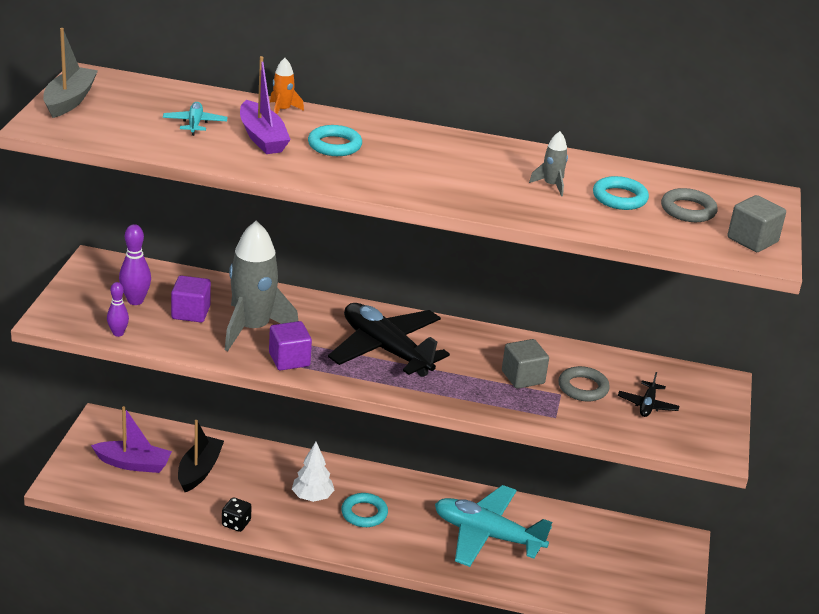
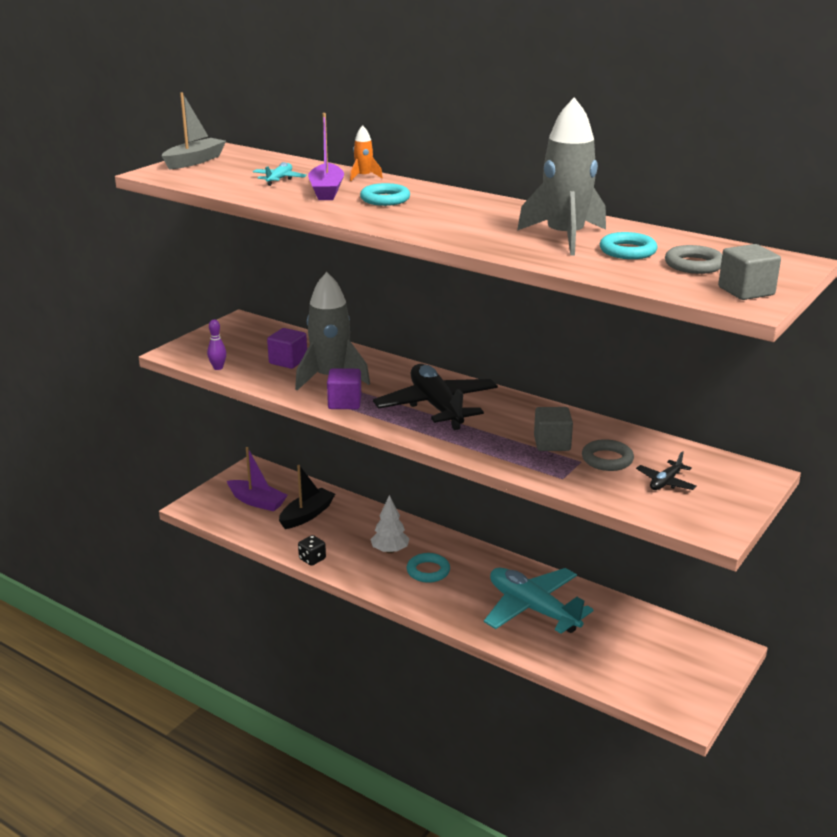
camera: 25 degrees right, 5 degrees down
(135, 301) = (250, 348): purple bowling pin -> none
(551, 185) = (565, 238): grey rocket -> grey rocket, size x2.29

